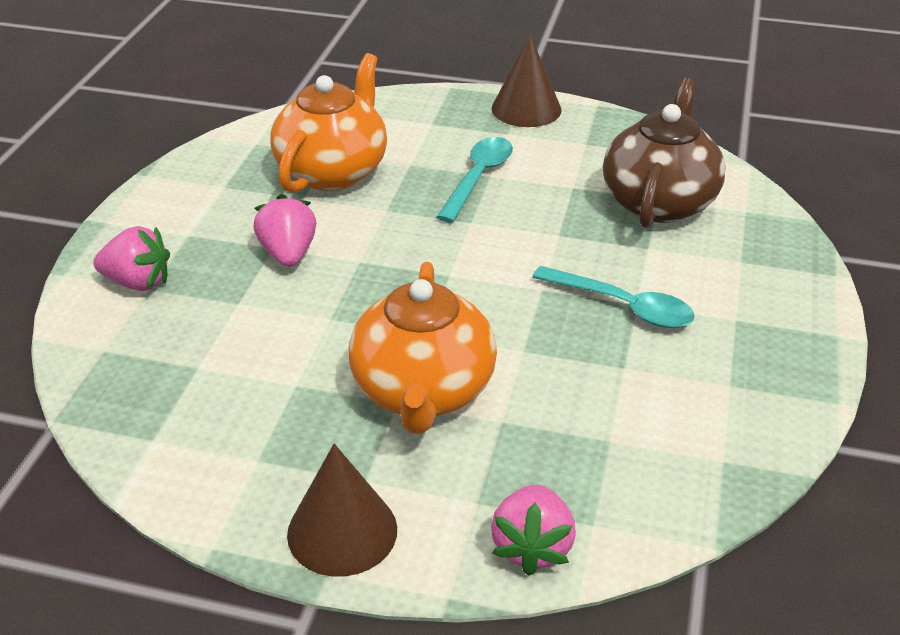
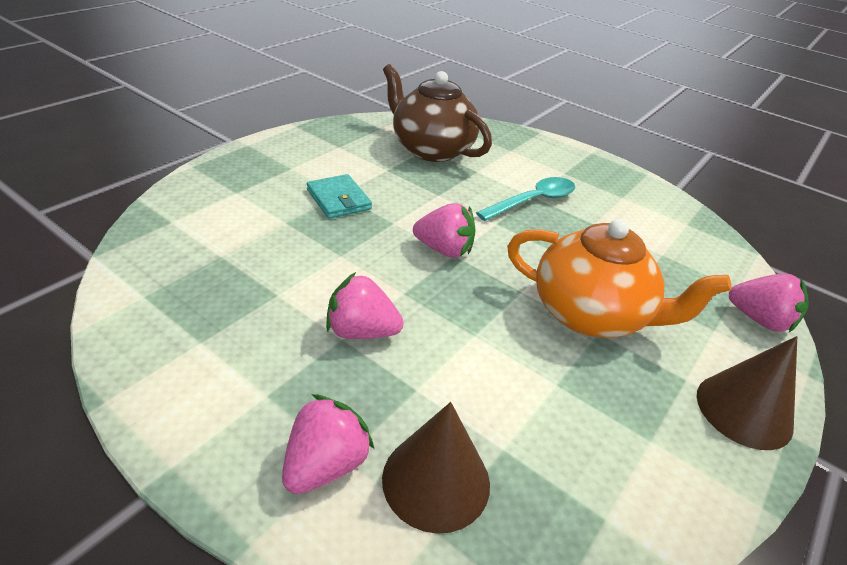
camera: 70 degrees left, 0 degrees up
(333, 171) = (251, 264): orange teapot -> none
(452, 266) = (444, 250): none -> pink strawberry
(478, 178) = (339, 199): turquoise spoon -> turquoise wallet
(526, 109) = (268, 149): brown cone -> brown cone (436, 480)

